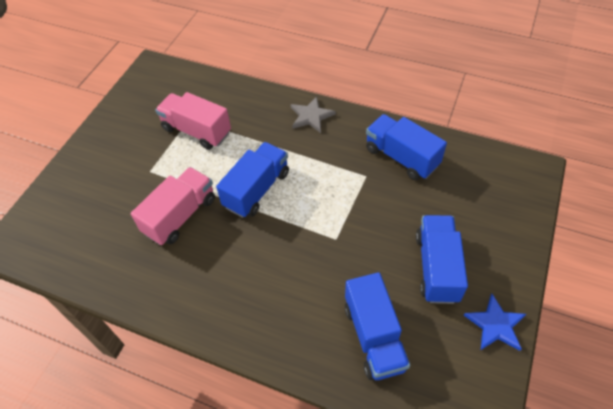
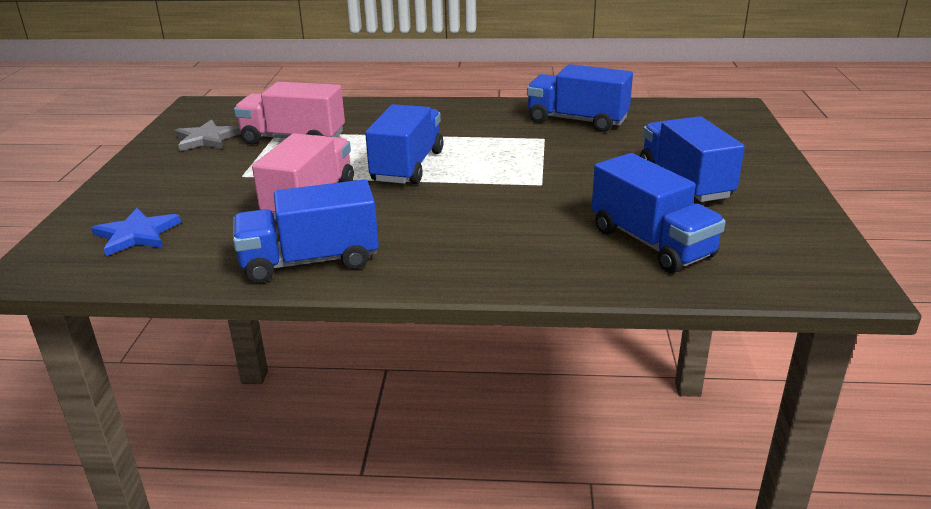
camera: 20 degrees left, 25 degrees down
(156, 288) = (310, 261): none -> blue truck
(311, 116) = (442, 110): grey star -> grey star (207, 139)
(495, 325) = (790, 208): blue star -> blue star (137, 235)

